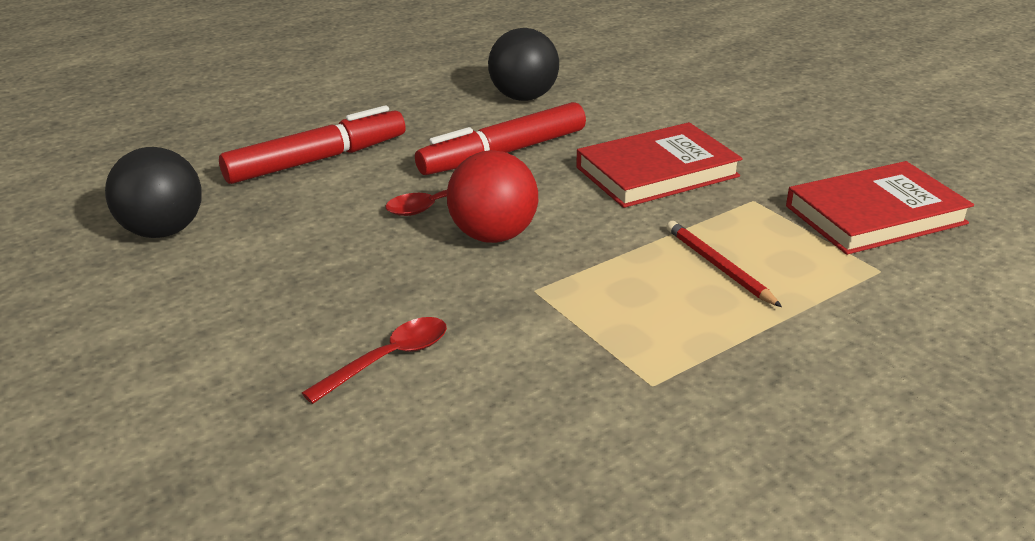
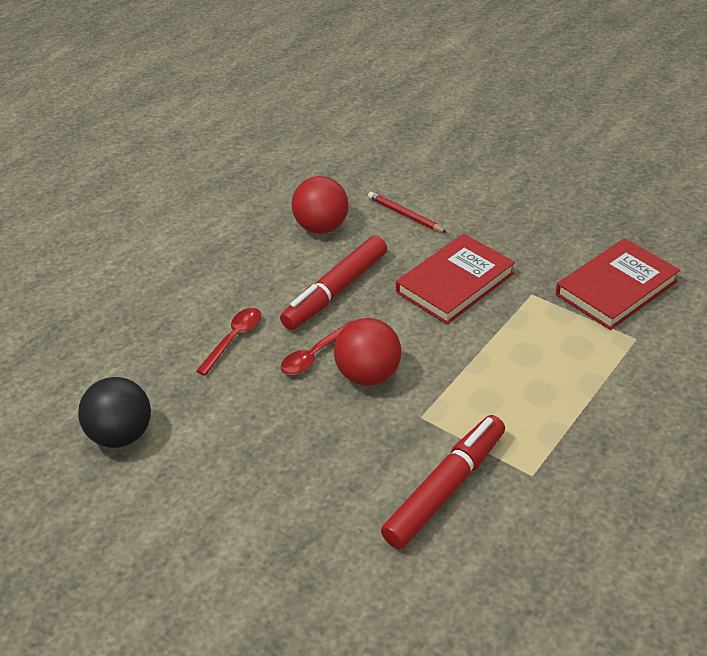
camera: 15 degrees left, 10 degrees up
(317, 160) = (198, 333): red marker -> red marker (446, 488)
(388, 359) = (354, 504): red spoon -> red spoon (234, 339)
(523, 97) = (322, 227): black ball -> red ball
(718, 266) = (533, 363): red pencil -> red pencil (405, 215)

